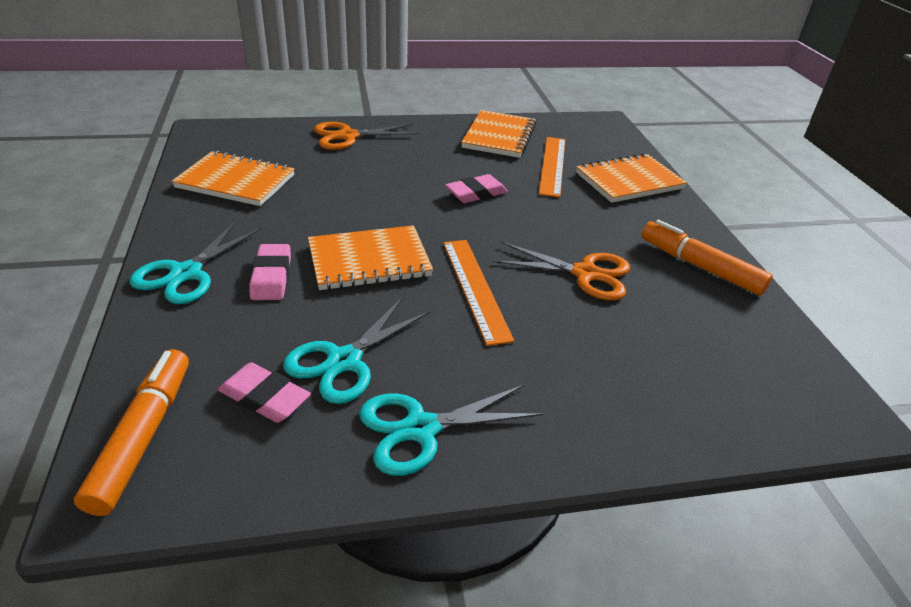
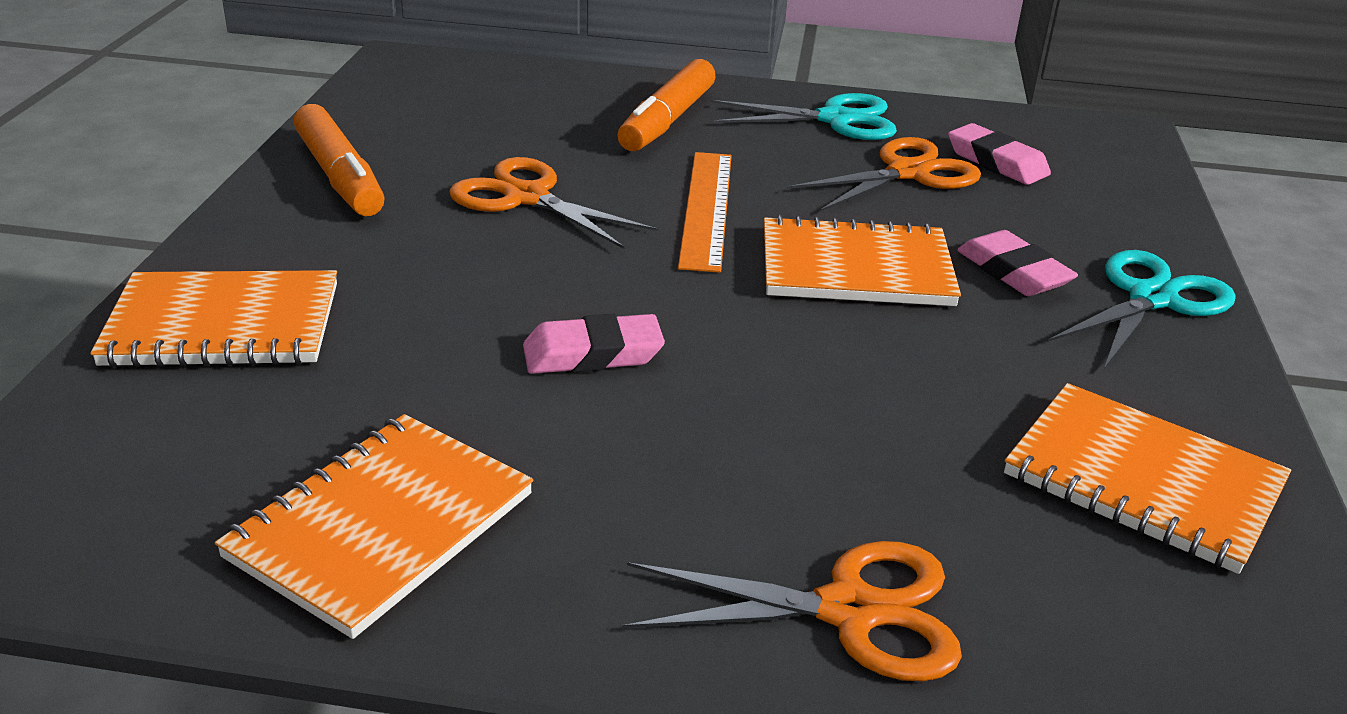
camera: 160 degrees left, 5 degrees down
(143, 436) = (1113, 158): orange marker -> orange marker (667, 120)
(271, 276) = (1013, 272): pink eraser -> pink eraser turned 45 degrees counterclockwise
(344, 361) = (907, 173): turquoise scissors -> orange scissors
(552, 165) = (345, 396): orange ruler -> none

